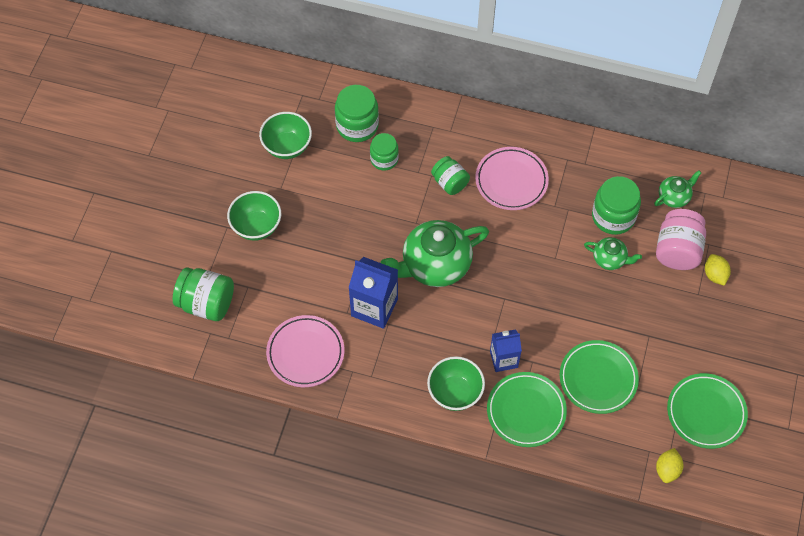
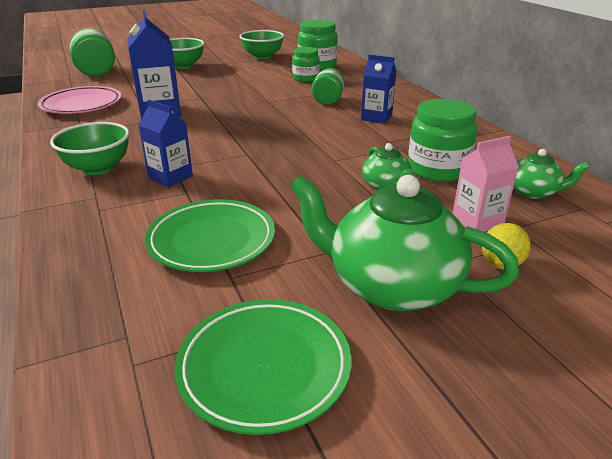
camera: 50 degrees right, 30 degrees down
(435, 265) = (238, 118): green teapot -> green teapot (392, 285)
(511, 181) = (376, 118): pink plate -> blue carton
(526, 411) = (110, 212): green plate -> none
(667, 470) = (101, 375): yellow lemon -> none
(677, 250) = (477, 221): pink jar -> pink carton

